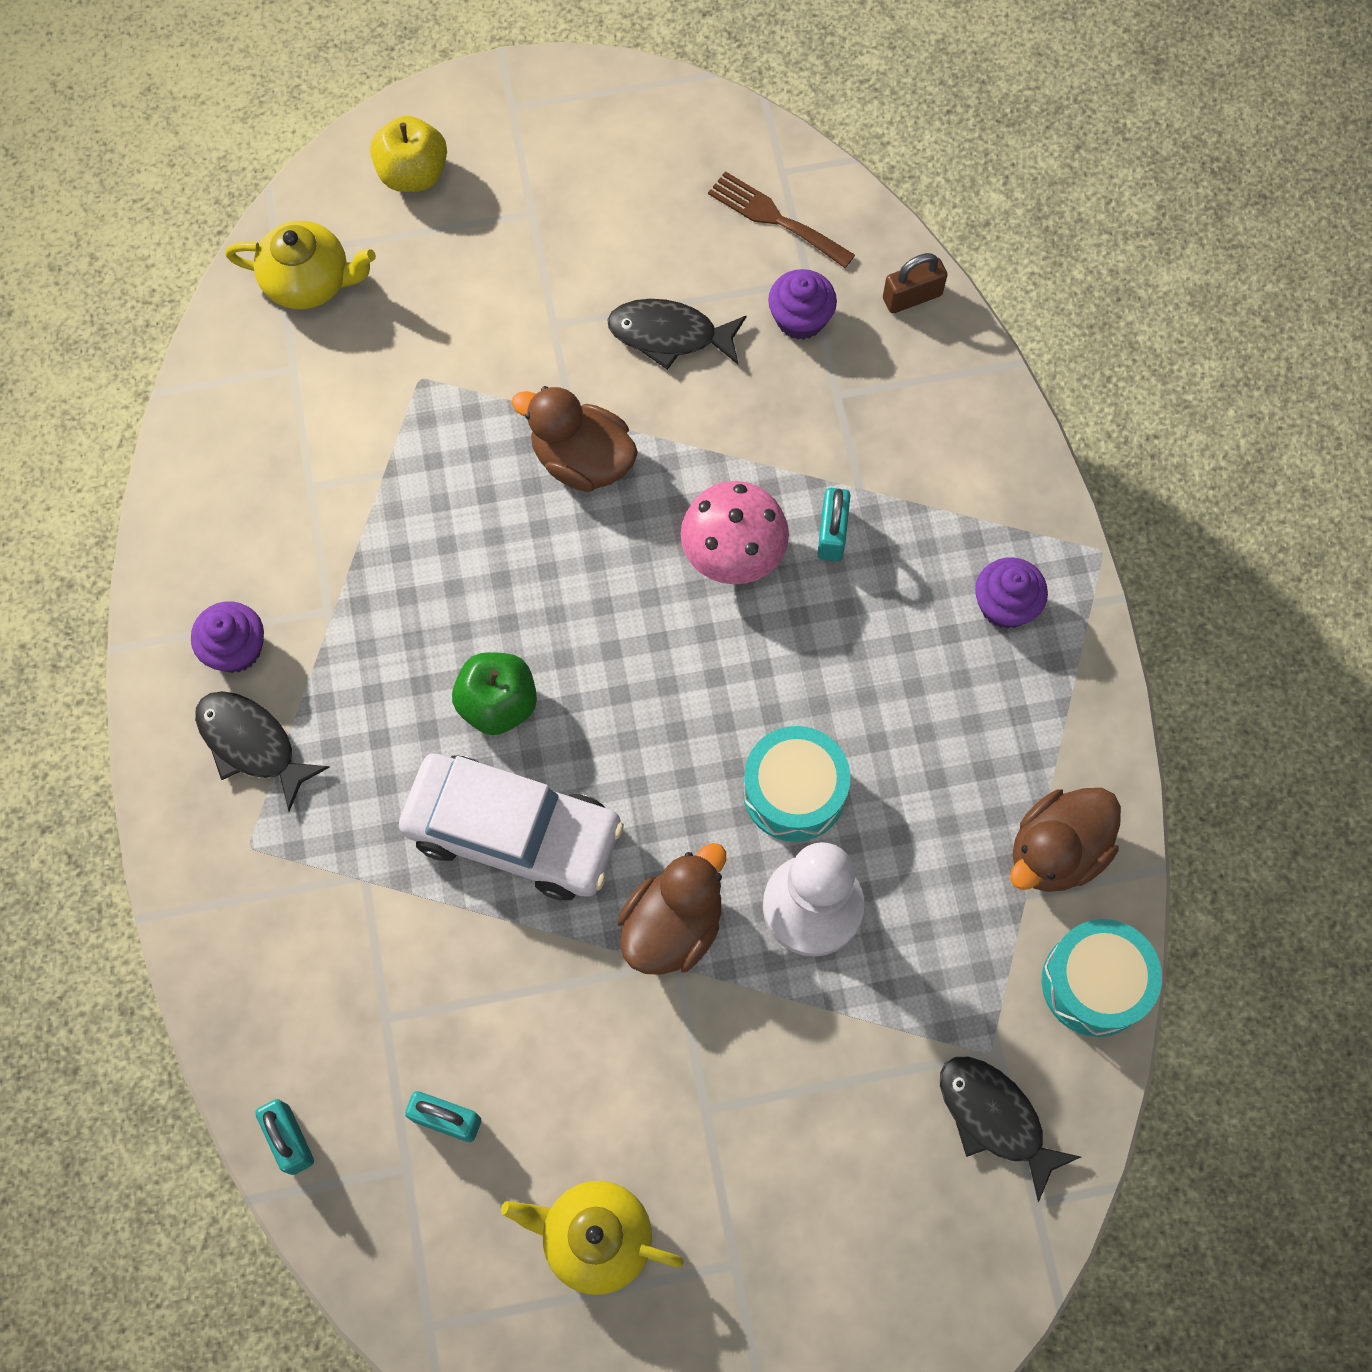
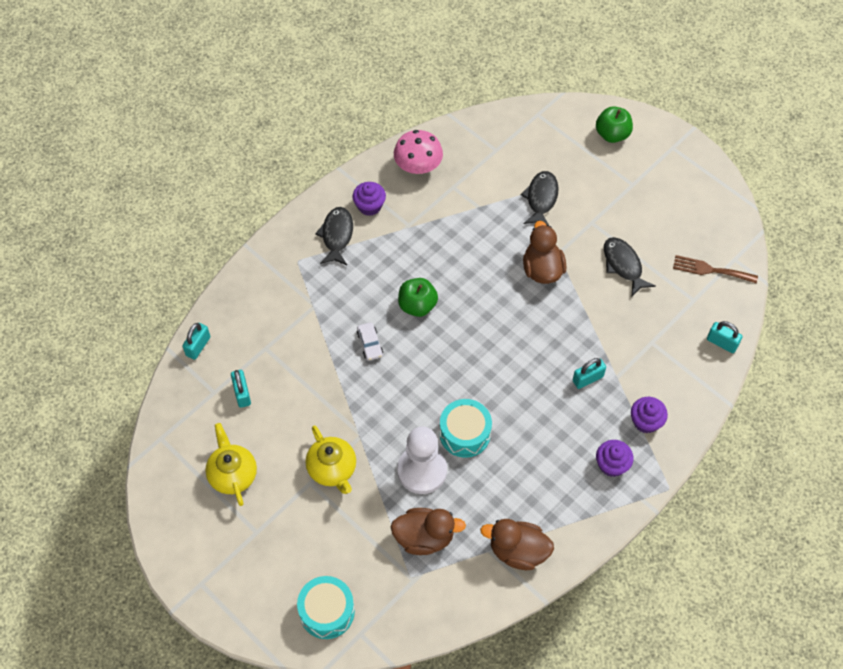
camera: 55 degrees right, 10 degrees down
(309, 282) = (536, 131): yellow teapot -> yellow teapot (332, 469)
(413, 174) = (612, 134): yellow apple -> green apple
(513, 833) = (370, 344): white car -> white car, size x0.40
(673, 925) = (375, 424): brown duck -> brown duck (424, 538)
(733, 552) = (549, 347): pink mushroom -> pink mushroom (418, 166)
(775, 218) = (710, 270): brown fork -> brown fork turned 75 degrees counterclockwise
(800, 318) = (673, 307): purple cupcake -> purple cupcake (646, 421)
(912, 297) = (722, 343): brown padlock -> turquoise padlock
(995, 1118) = (385, 595): black fish -> black fish (541, 198)
(1094, 983) = (472, 601): turquoise drum -> turquoise drum (327, 611)

